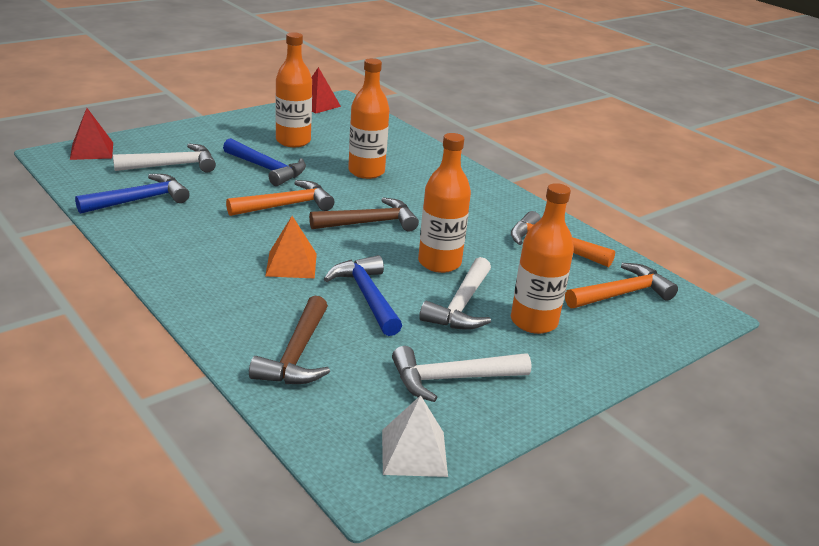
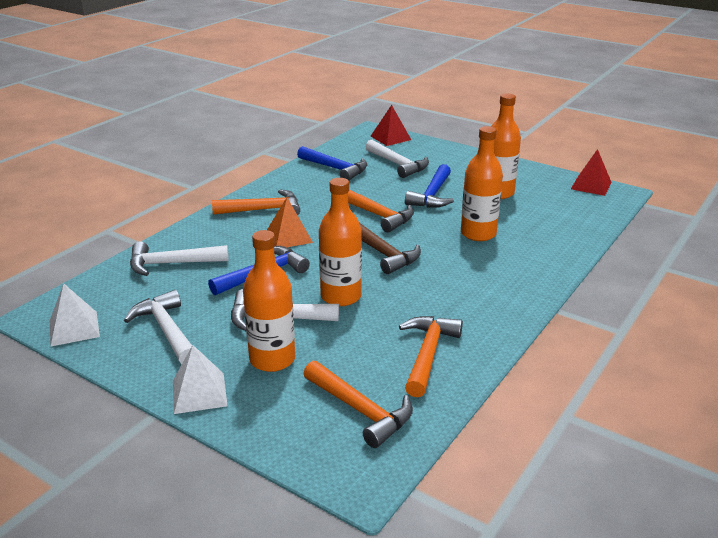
camera: 75 degrees right, 0 degrees up
(205, 266) = (263, 210): none -> orange hammer
(296, 355) = (171, 264): brown hammer -> white hammer
(576, 373) = (199, 393): none -> white pyramid

